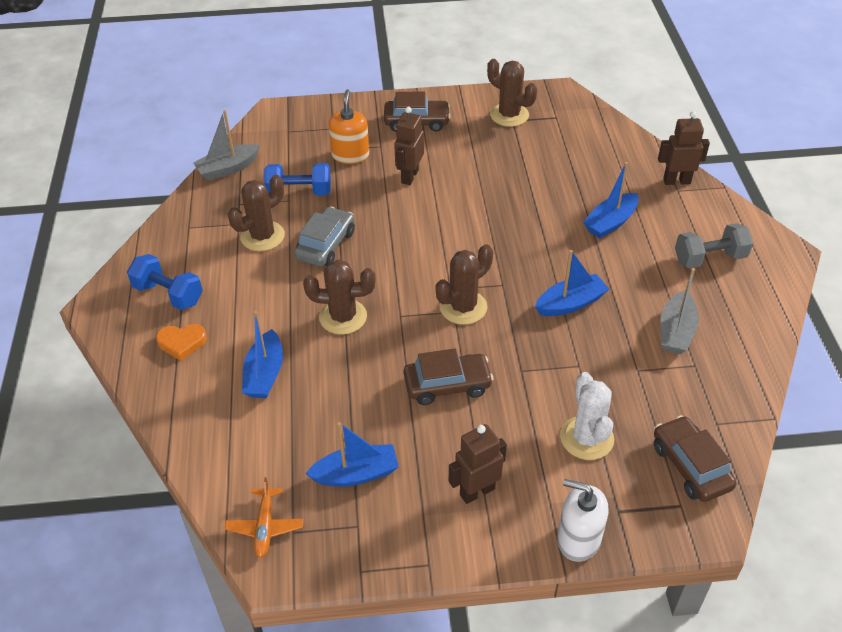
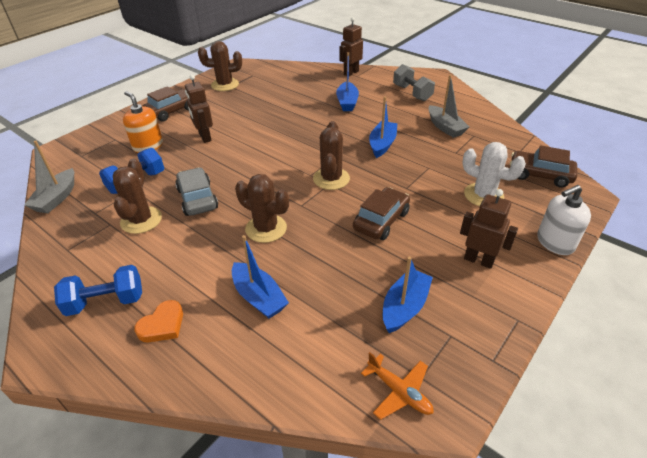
camera: 45 degrees left, 5 degrees down
(343, 317) = (266, 228): brown cactus -> brown cactus turned 75 degrees clockwise
(477, 491) = (478, 260): brown robot -> brown robot turned 105 degrees clockwise
(709, 258) = (412, 93): grey dumbbell -> grey dumbbell turned 60 degrees counterclockwise

